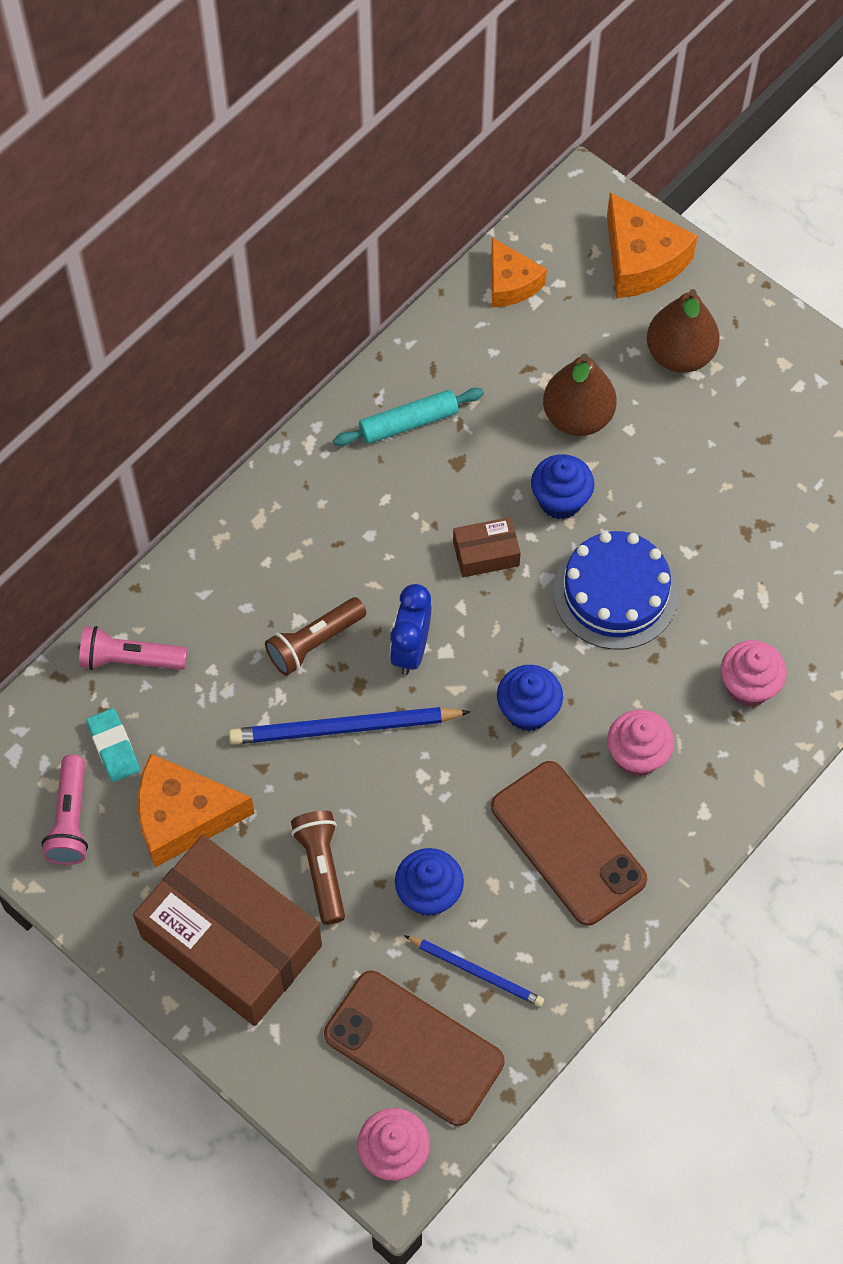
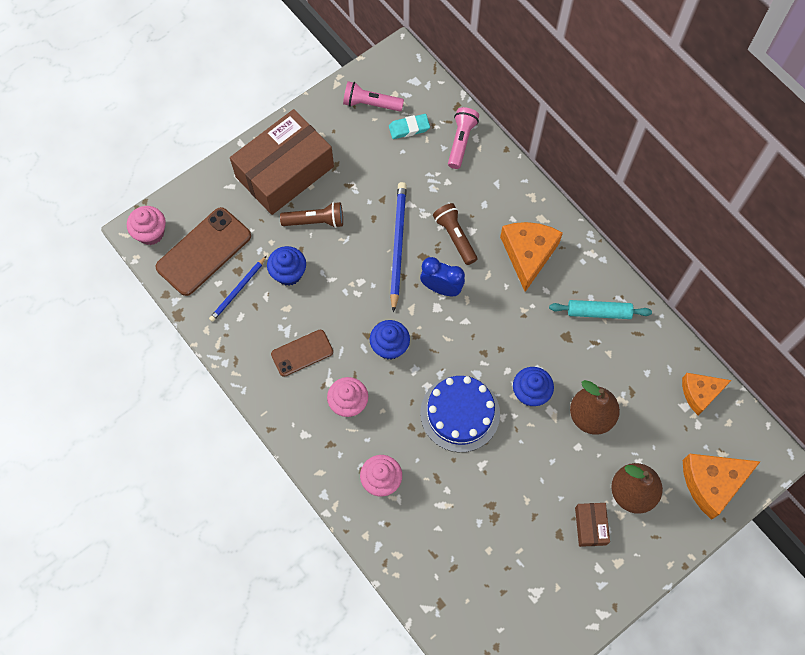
camera: 100 degrees right, 5 degrees up
(183, 816) = (361, 157): orange cheese -> orange cheese (528, 254)
(408, 423) = (599, 312): turquoise rolling pin -> turquoise rolling pin turned 75 degrees counterclockwise
(486, 553) = (499, 341): brown box -> brown box (590, 526)
(568, 843) = (302, 353): brown phone -> brown phone, size x0.60

